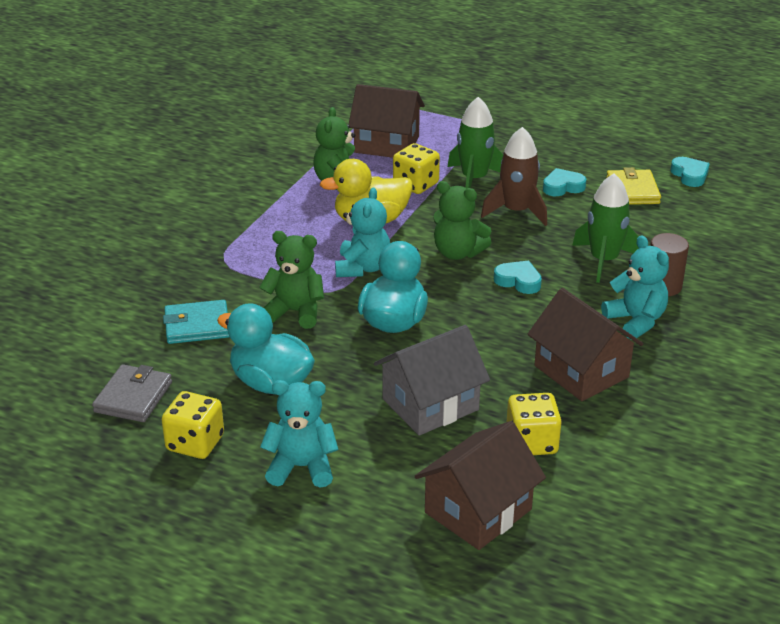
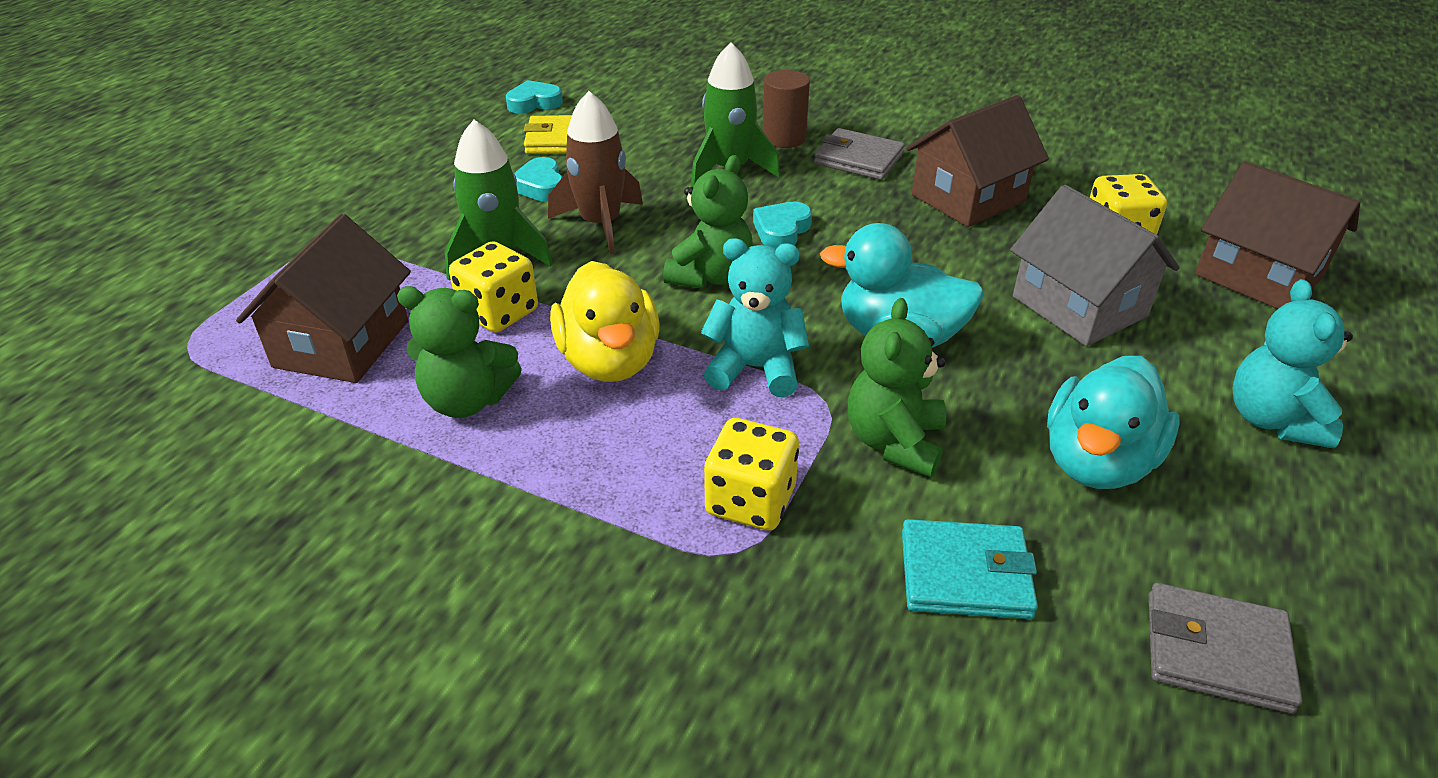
camera: 90 degrees left, 5 degrees up
(195, 443) = (1291, 545): yellow dice -> yellow dice (750, 501)
(197, 326) = (965, 574): turquoise wallet -> turquoise wallet turned 75 degrees counterclockwise
(635, 321) = (858, 159): turquoise teddy bear -> grey wallet

